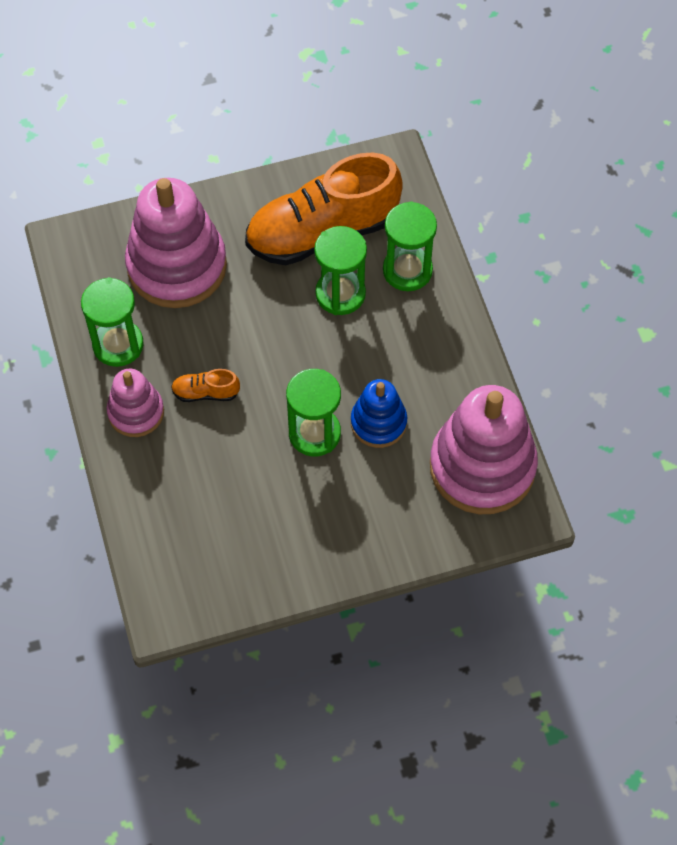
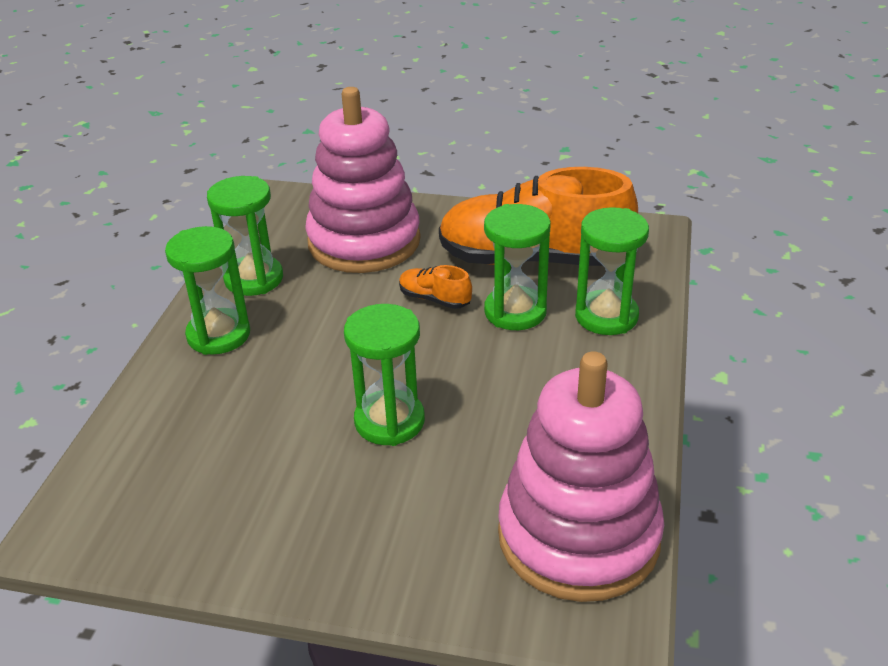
camera: 30 degrees right, 25 degrees down
(136, 412) = (218, 335): pink stacking toy -> green hourglass
(206, 392) = (303, 343): orange shoe -> orange shoe (434, 299)
(378, 423) = (473, 439): blue stacking toy -> none

